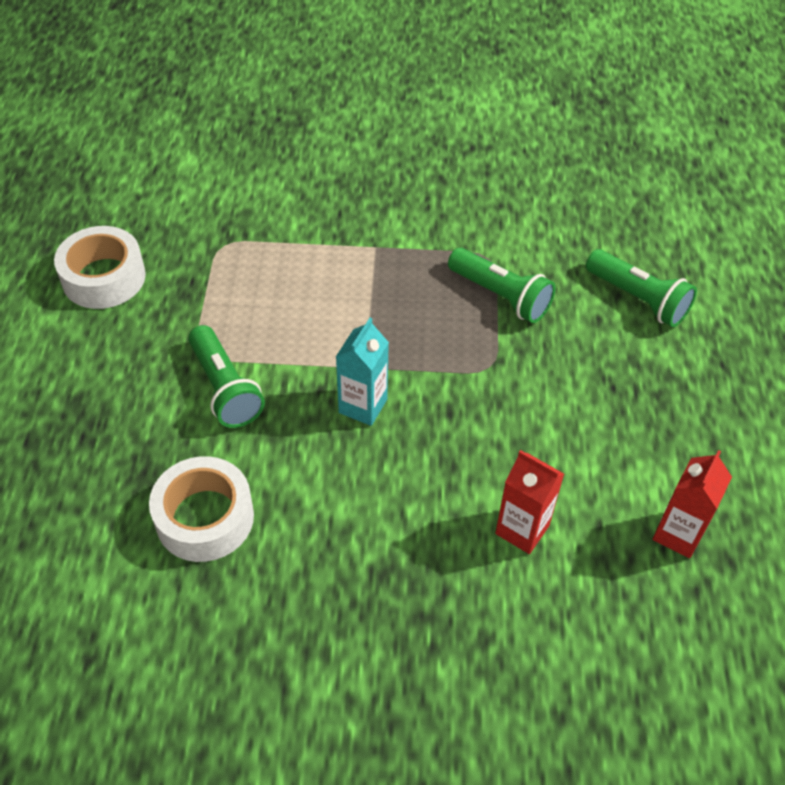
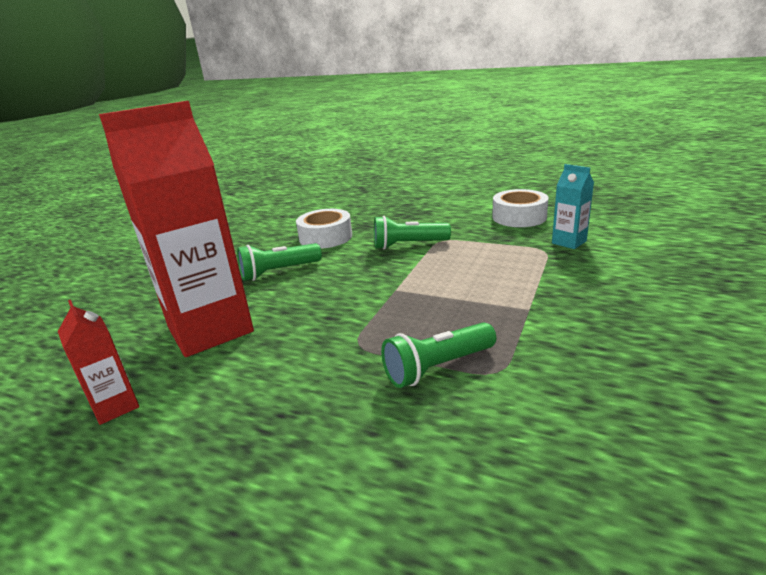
camera: 115 degrees right, 25 degrees down
(363, 406) = (361, 285): turquoise carton -> turquoise carton (569, 242)
(522, 529) = (210, 329): red carton -> red carton, size x2.25
(638, 299) = (383, 481): green flashlight -> green flashlight (279, 272)

